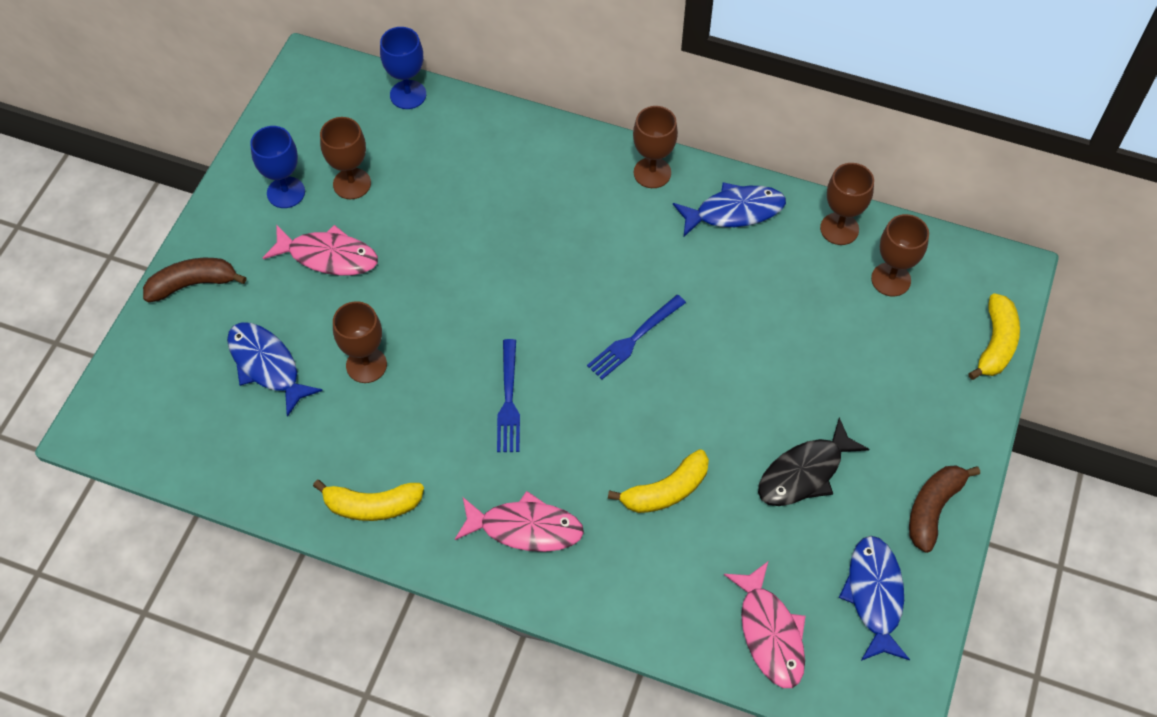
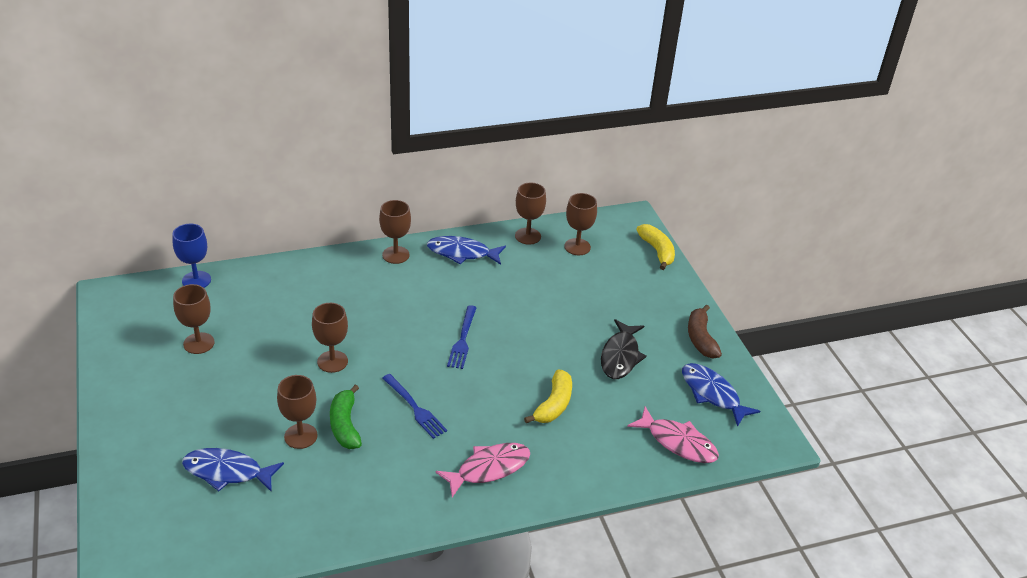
camera: 40 degrees left, 20 degrees down
(193, 284) = (125, 452): brown banana -> none
(286, 192) = (153, 369): blue goblet -> none
(328, 256) = (217, 390): pink fish -> none
(372, 506) = (377, 511): yellow banana -> none
(420, 378) = (345, 425): none -> green banana
(468, 286) = (332, 361): none -> brown goblet
(734, 212) = (462, 253): blue fish -> blue fish turned 120 degrees counterclockwise

